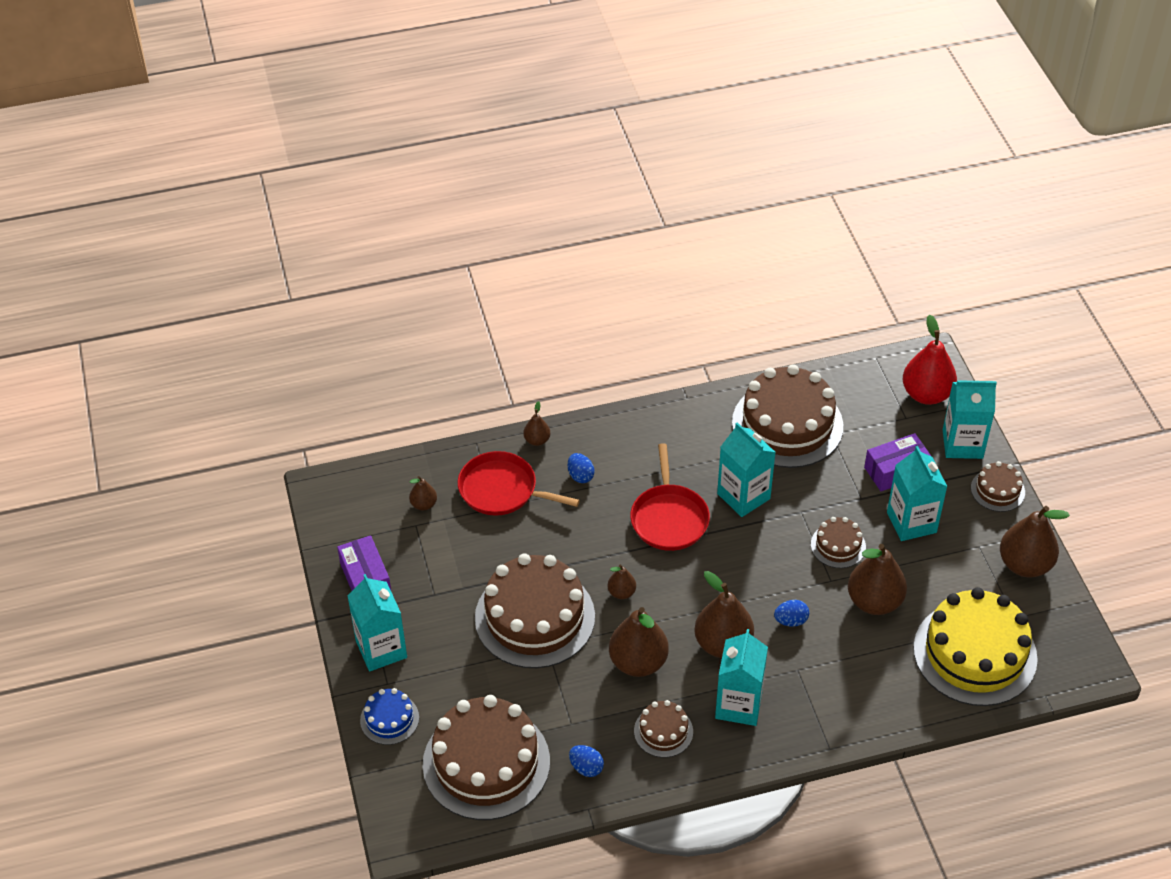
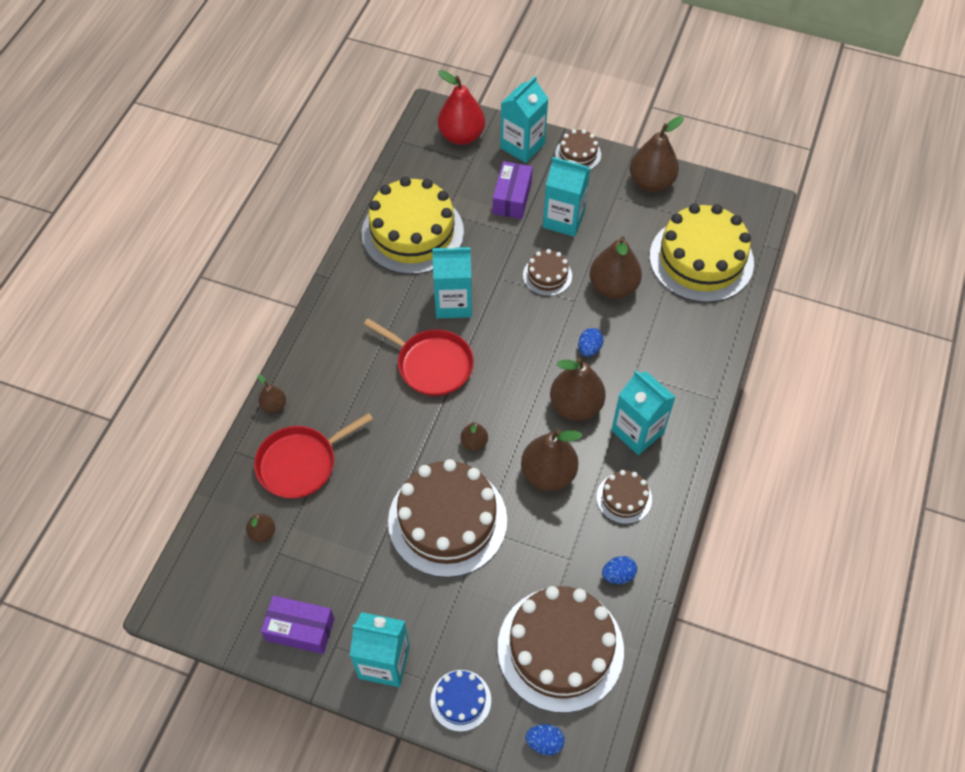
camera: 55 degrees left, 10 degrees up
(580, 476) = (337, 398): blue egg -> blue egg (544, 742)
(787, 424) = (412, 232): brown cake -> yellow cake

